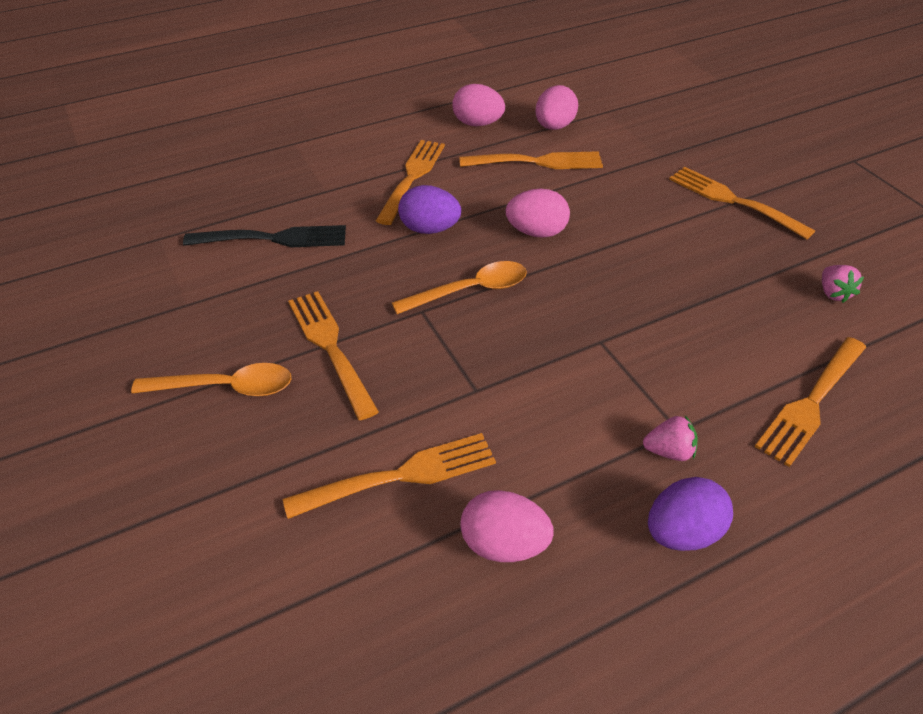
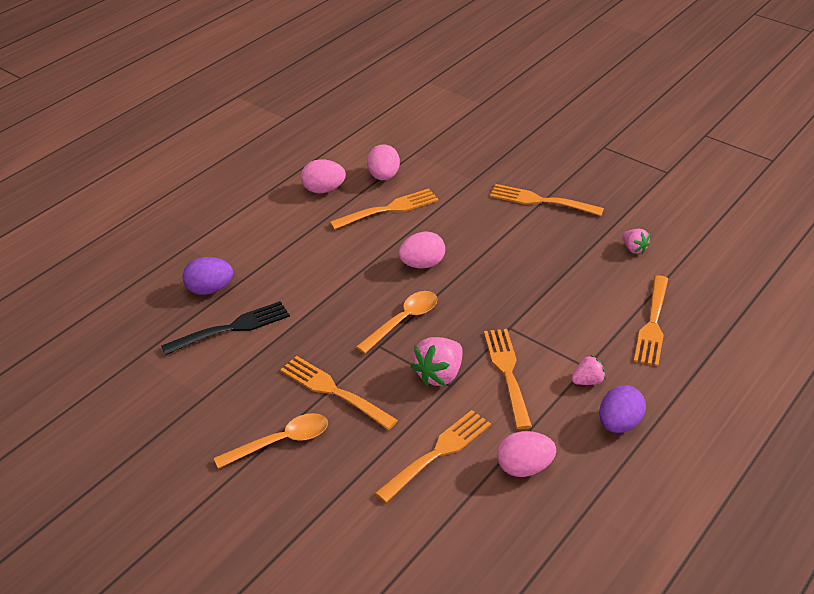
camera: 25 degrees left, 5 degrees down
(412, 177) = (303, 249): orange fork -> orange fork (507, 373)
(429, 229) = (344, 285): purple egg -> purple egg (209, 289)
(471, 371) = (439, 374): none -> pink strawberry

